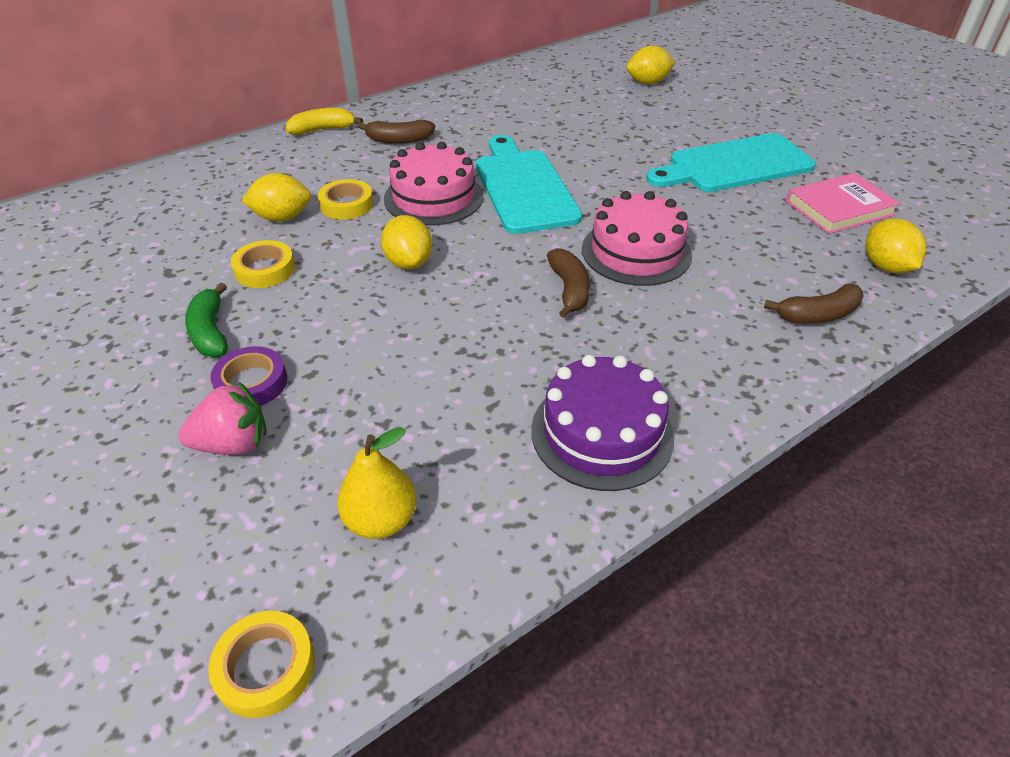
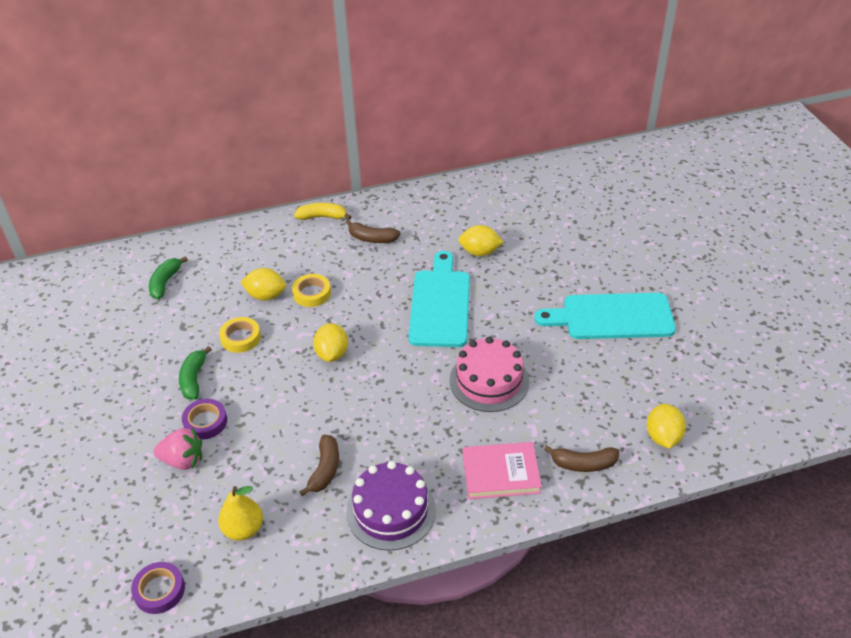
camera: 20 degrees right, 0 degrees up
(123, 228) = (165, 282): none -> green banana
(265, 667) = (159, 590): yellow tape -> purple tape
(433, 197) = (373, 300): pink cake -> none
(569, 289) = (426, 401): brown banana -> brown banana (325, 469)
(648, 82) = (595, 214): yellow lemon -> yellow lemon (480, 252)
(839, 208) = (666, 377): pink book -> pink book (501, 473)

